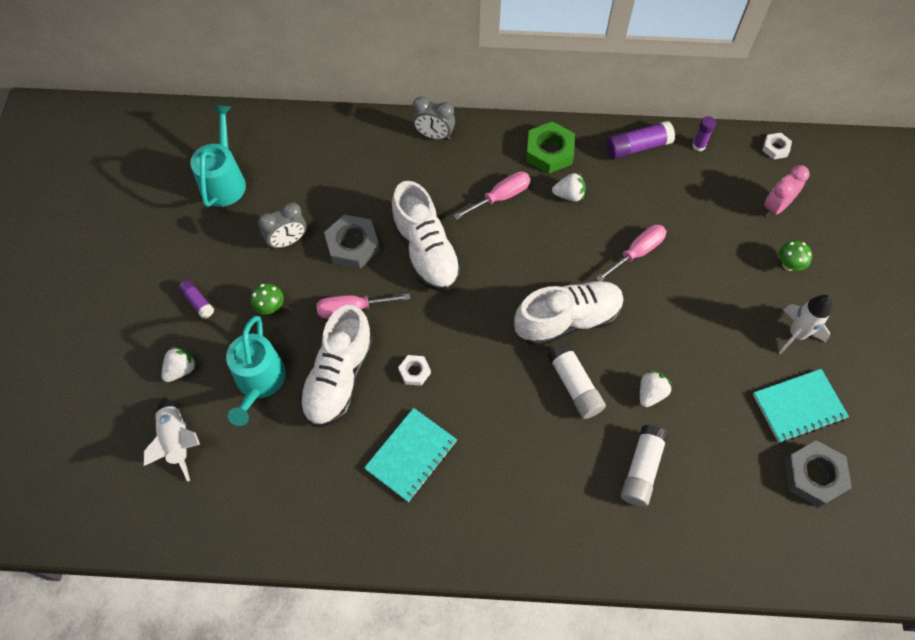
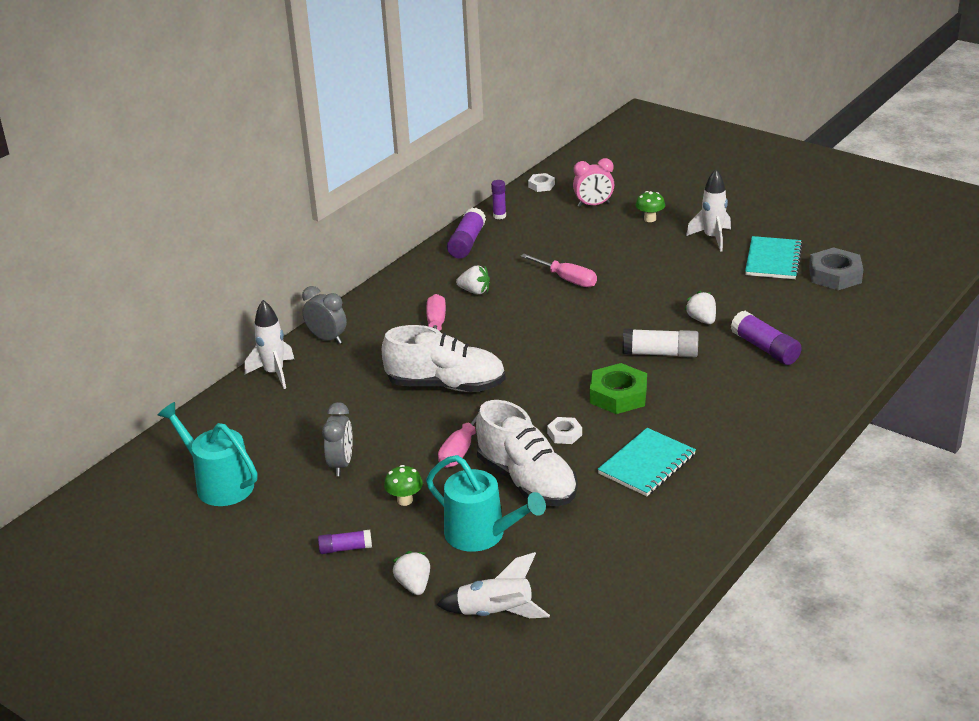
camera: 55 degrees left, 30 degrees down
(353, 245) = (392, 425): grey nut -> none
(369, 130) = (274, 373): none -> white rocket
(411, 455) = (647, 464): turquoise notebook -> turquoise notebook turned 60 degrees clockwise
(434, 135) = (327, 339): grey clock -> grey clock turned 105 degrees counterclockwise
(549, 151) = (419, 285): green nut -> green nut (618, 395)
(567, 320) = (595, 335): white shoe -> none
(569, 195) = (474, 291): white strawberry -> white strawberry turned 75 degrees clockwise
(637, 252) = (567, 279): pink screwdriver -> pink screwdriver turned 135 degrees clockwise
(642, 469) = (765, 348): white glue stick -> purple glue stick
(776, 206) = (593, 205): pink clock -> pink clock turned 90 degrees counterclockwise

